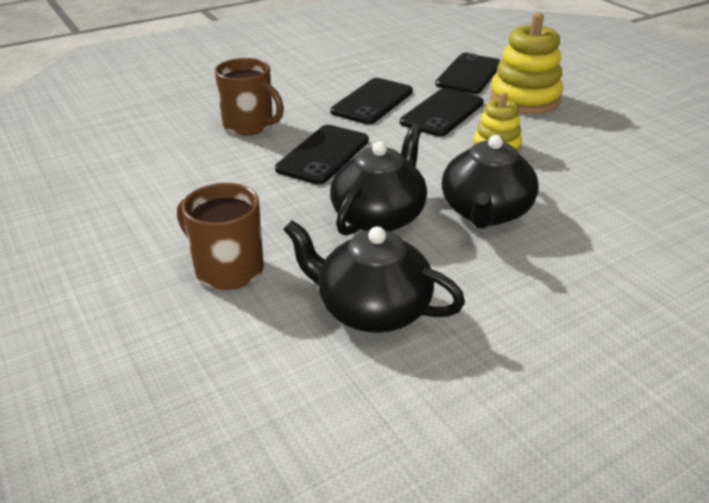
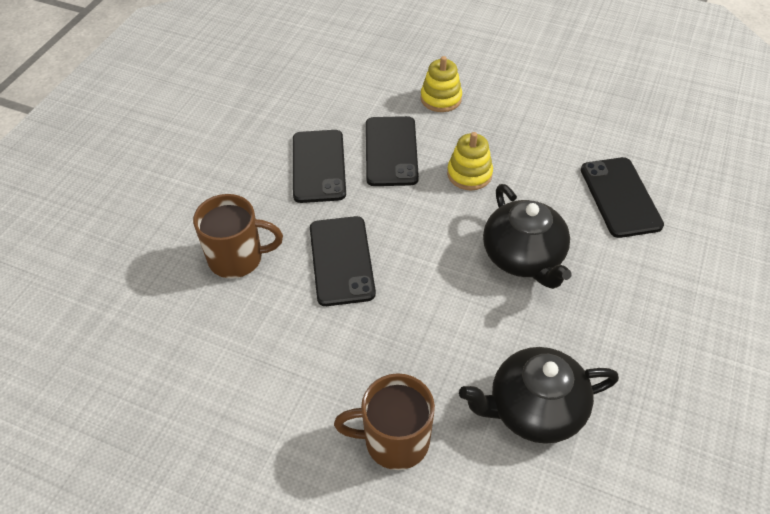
camera: 35 degrees left, 15 degrees up
(379, 216) = (453, 308): black teapot -> none
(469, 74) = (368, 85): black phone -> black phone (620, 197)
(524, 99) = (441, 98): yellow stacking toy -> yellow stacking toy, size x0.60

